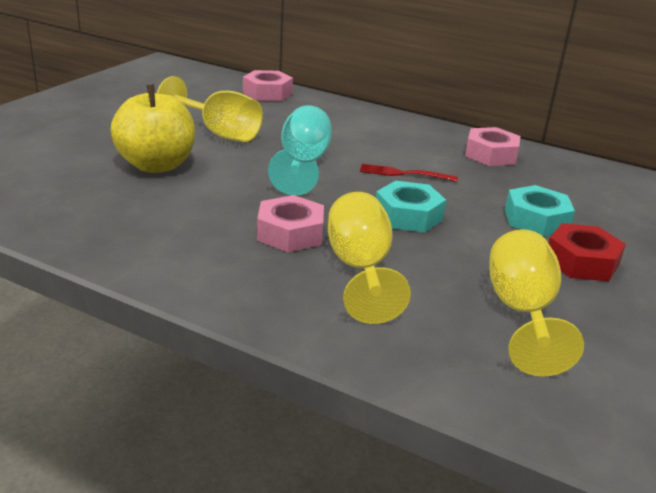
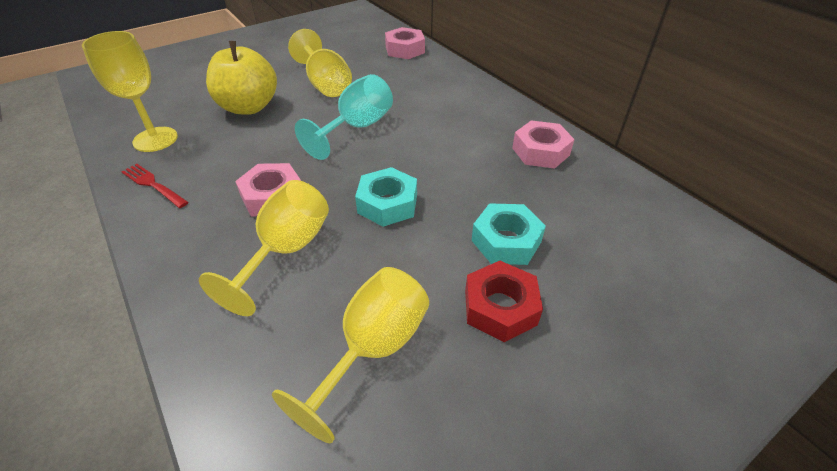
camera: 30 degrees right, 15 degrees up
(79, 212) = (155, 139): none -> yellow goblet
(404, 174) = (432, 156): red fork -> red fork (153, 185)

